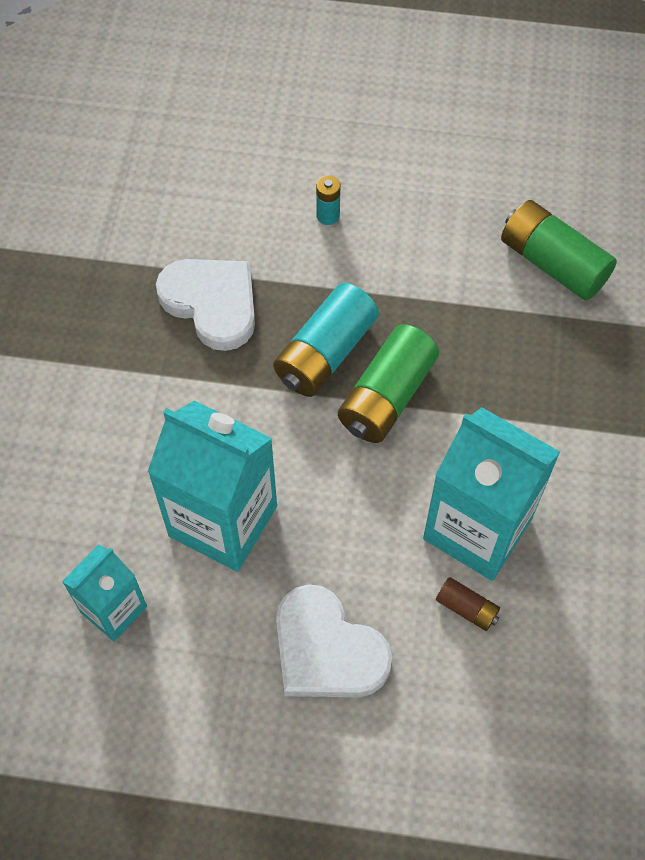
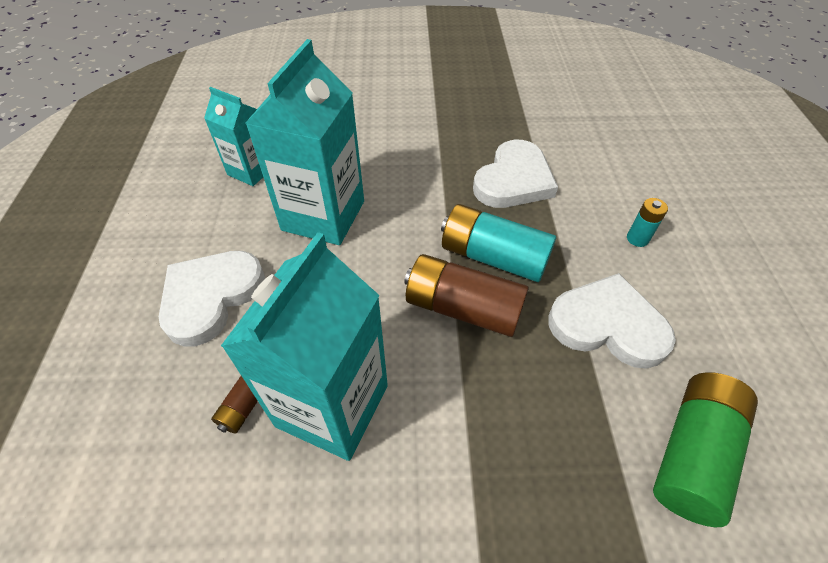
camera: 80 degrees right, 10 degrees down
(387, 396) = (462, 308): green battery -> brown battery
(426, 278) = (607, 325): none -> white heart

